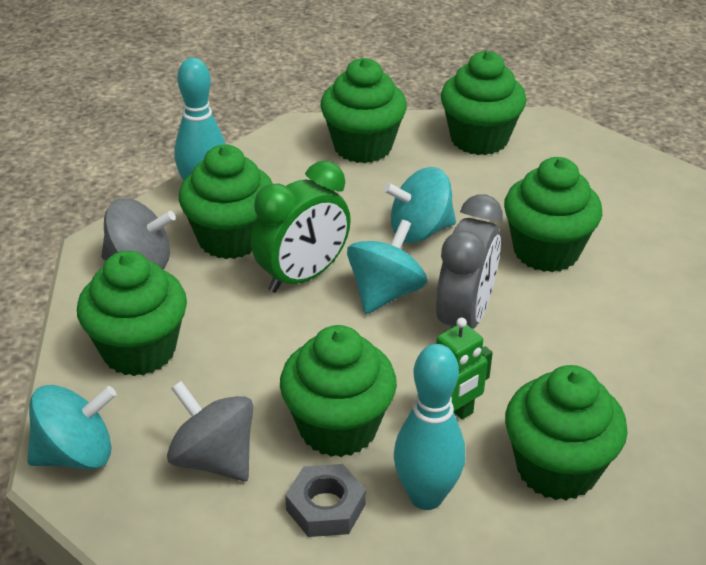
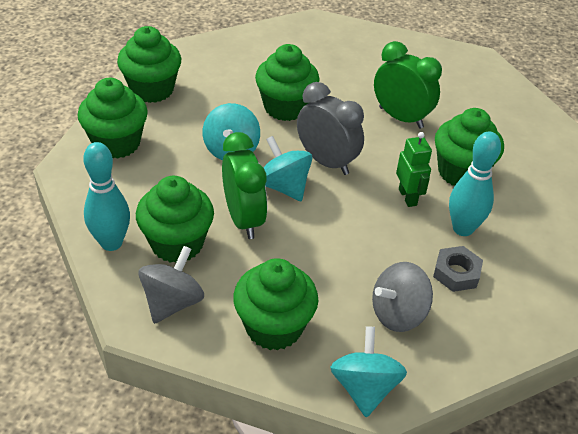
camera: 70 degrees left, 5 degrees up
(338, 428) = (395, 247): green cupcake -> none
(631, 370) = (401, 117): none -> green clock

